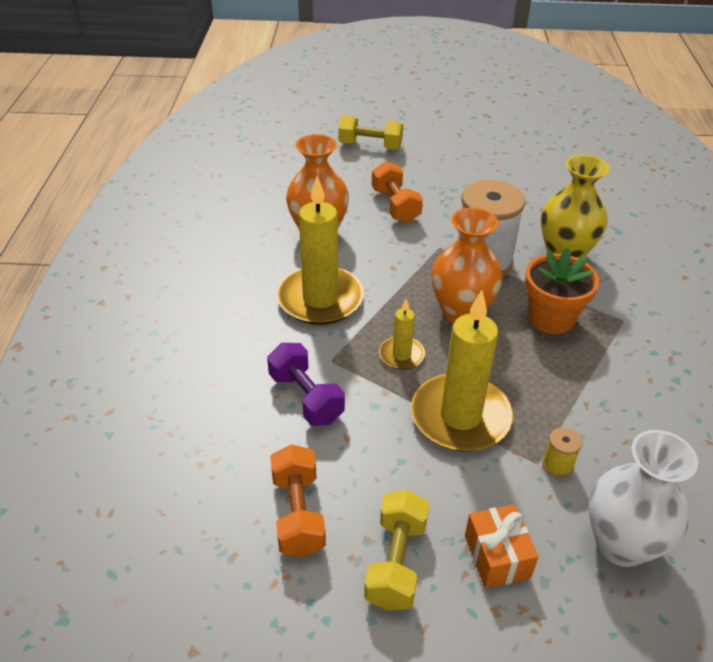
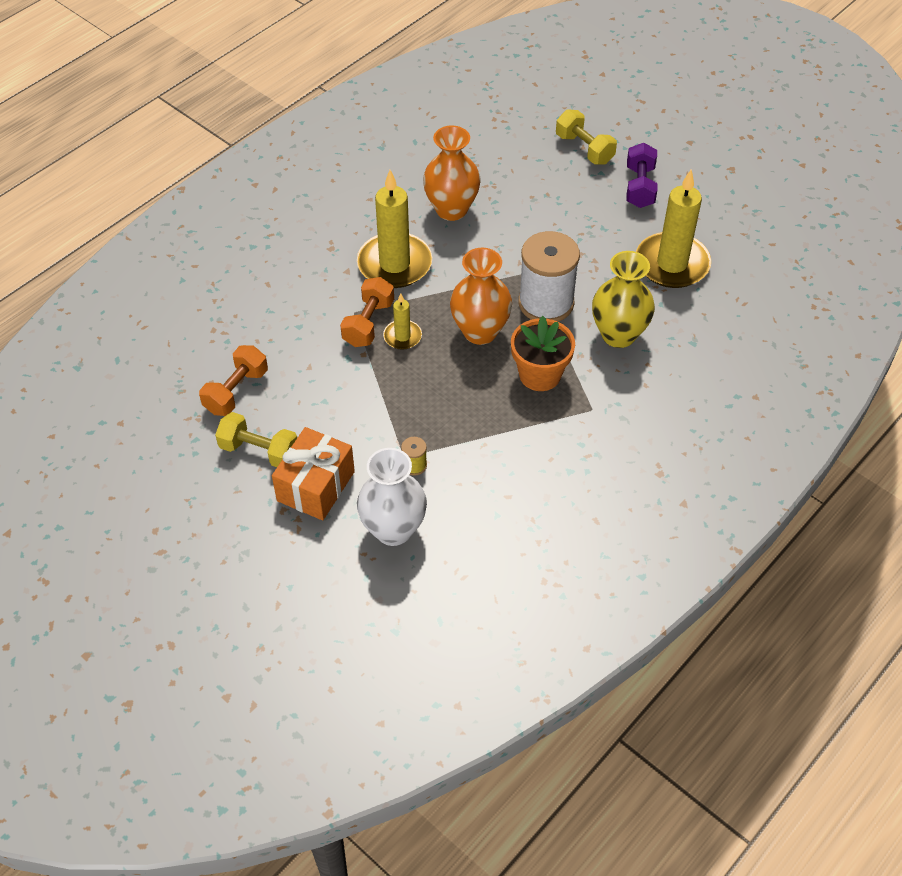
camera: 40 degrees right, 10 degrees up
(306, 397) = (312, 327): purple dumbbell -> purple dumbbell (639, 187)
(395, 206) = (537, 218): orange dumbbell -> orange dumbbell (368, 323)
(396, 562) = (259, 451): yellow dumbbell -> yellow dumbbell turned 60 degrees clockwise
(460, 416) = (391, 399): yellow candle -> yellow candle (672, 264)
(497, 556) = (315, 486): orange gift -> orange gift, size x1.50

